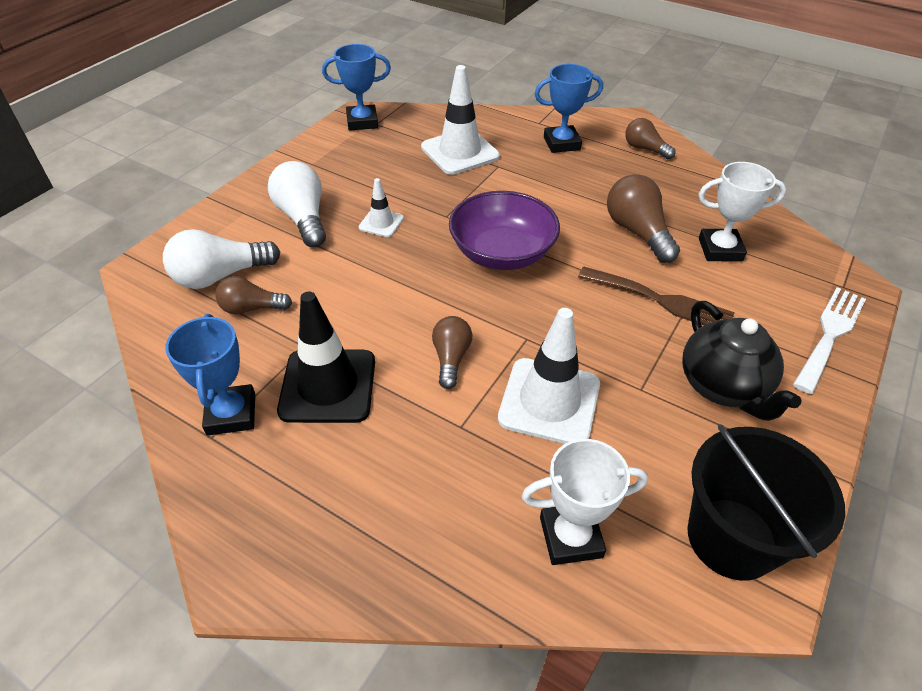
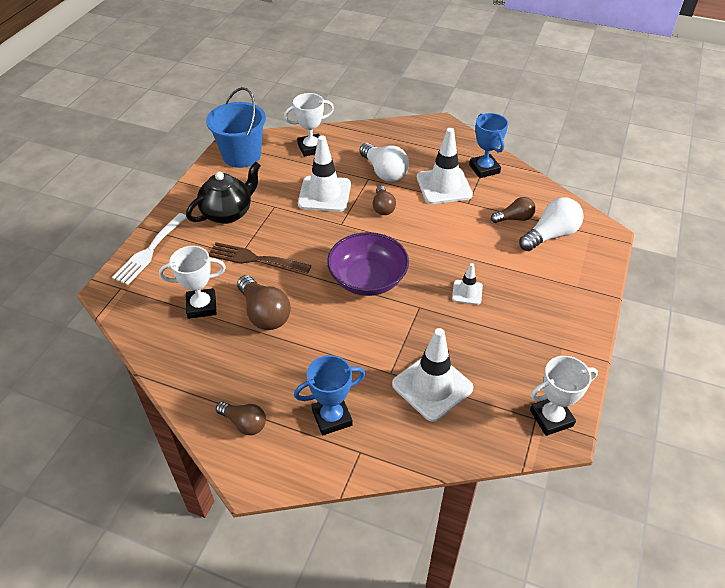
camera: 170 degrees right, 0 degrees up
(303, 218) = (528, 287): white light bulb -> white light bulb (384, 172)
(328, 386) = (444, 186): black traffic cone -> white traffic cone
(362, 122) = (551, 418): blue trophy -> white trophy
(722, 386) = (228, 213): black teapot -> black teapot turned 75 degrees clockwise
(731, 538) = (241, 156): black bucket -> blue bucket

